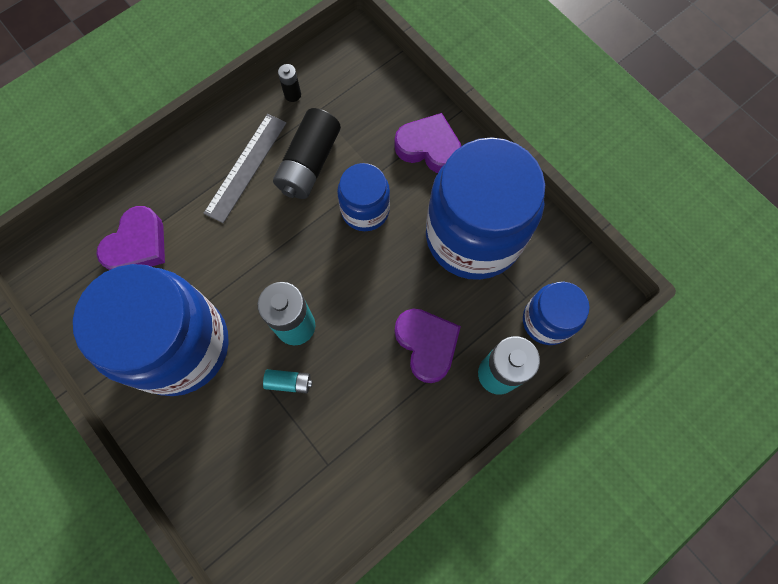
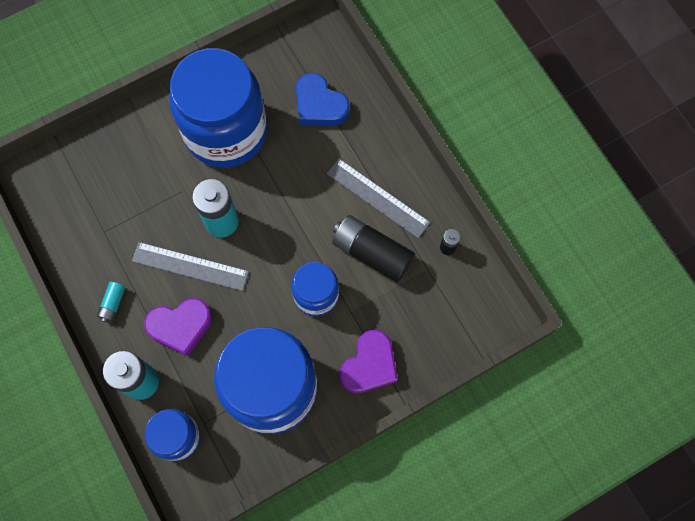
camera: 100 degrees right, 0 degrees up
(138, 245) = (319, 105): purple heart -> blue heart
(289, 382) = (176, 210): turquoise battery -> turquoise battery (113, 304)
(355, 350) = (190, 266): none -> grey ruler

